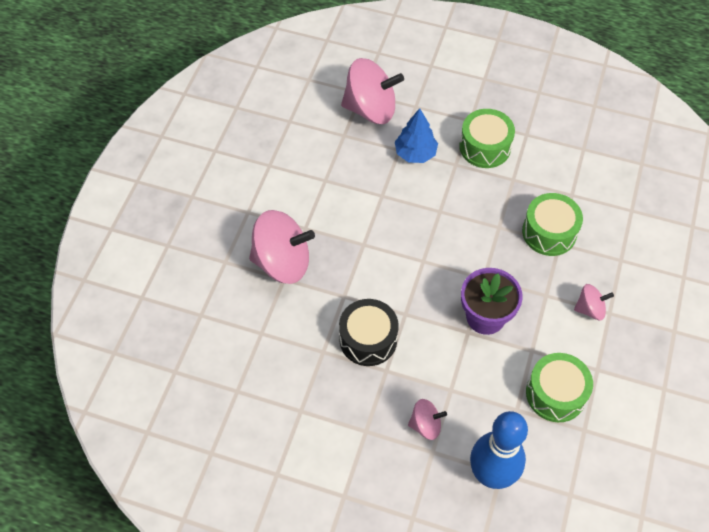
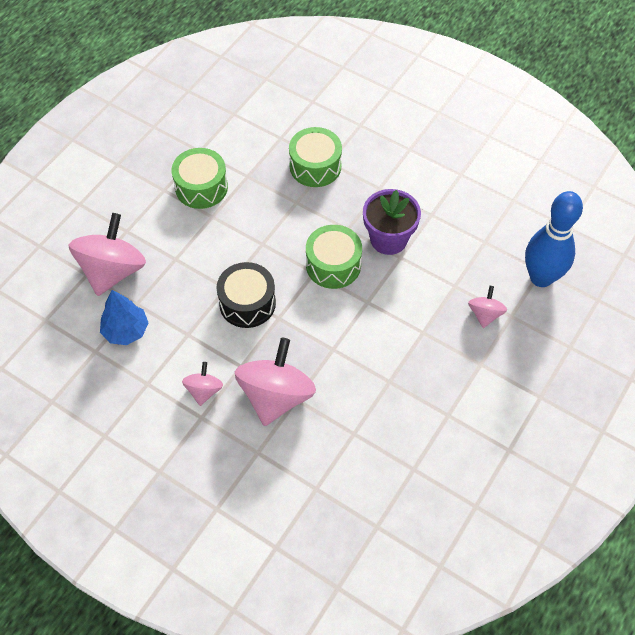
camera: 75 degrees left, 0 degrees up
(368, 339) = (386, 339): black drum -> black drum (247, 303)
(415, 153) = (186, 246): blue tree -> blue tree (126, 331)
(555, 394) = (476, 210): green drum -> green drum (333, 265)
(590, 309) = (402, 161): pink spinning top -> pink spinning top (204, 390)

